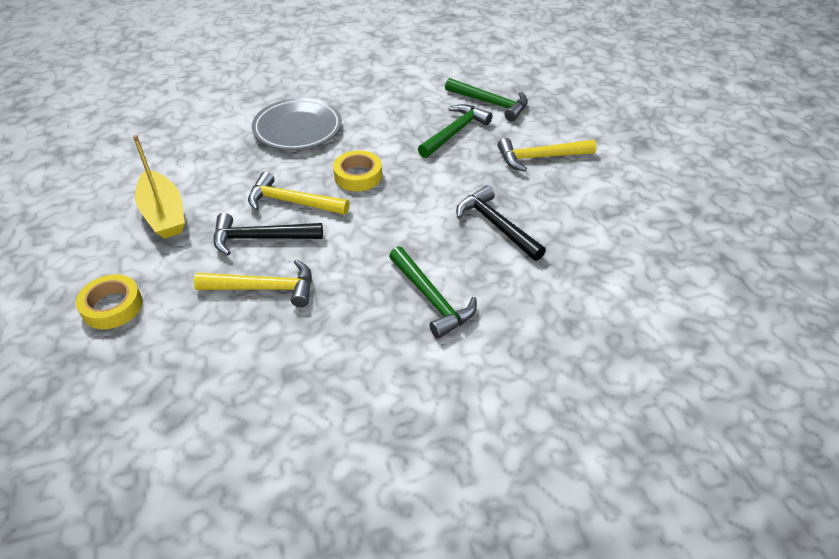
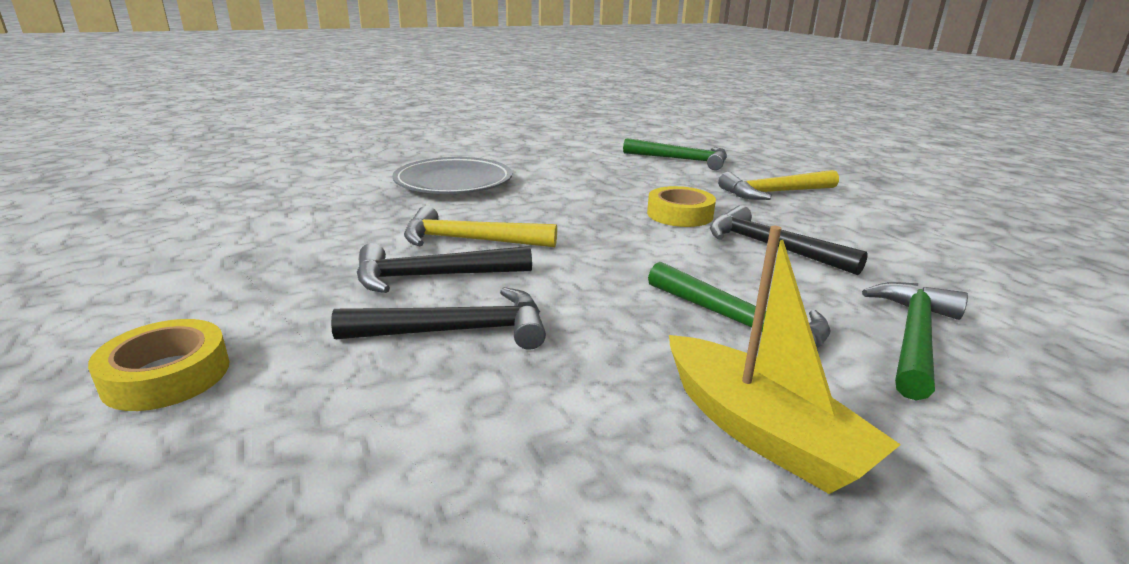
camera: 10 degrees left, 20 degrees down
(163, 214) = (268, 260): yellow boat -> yellow boat (761, 431)
(264, 288) = (456, 331): yellow hammer -> black hammer
(358, 176) = (553, 215): yellow tape -> yellow tape (680, 214)
(454, 132) = (655, 179): green hammer -> green hammer (913, 338)

